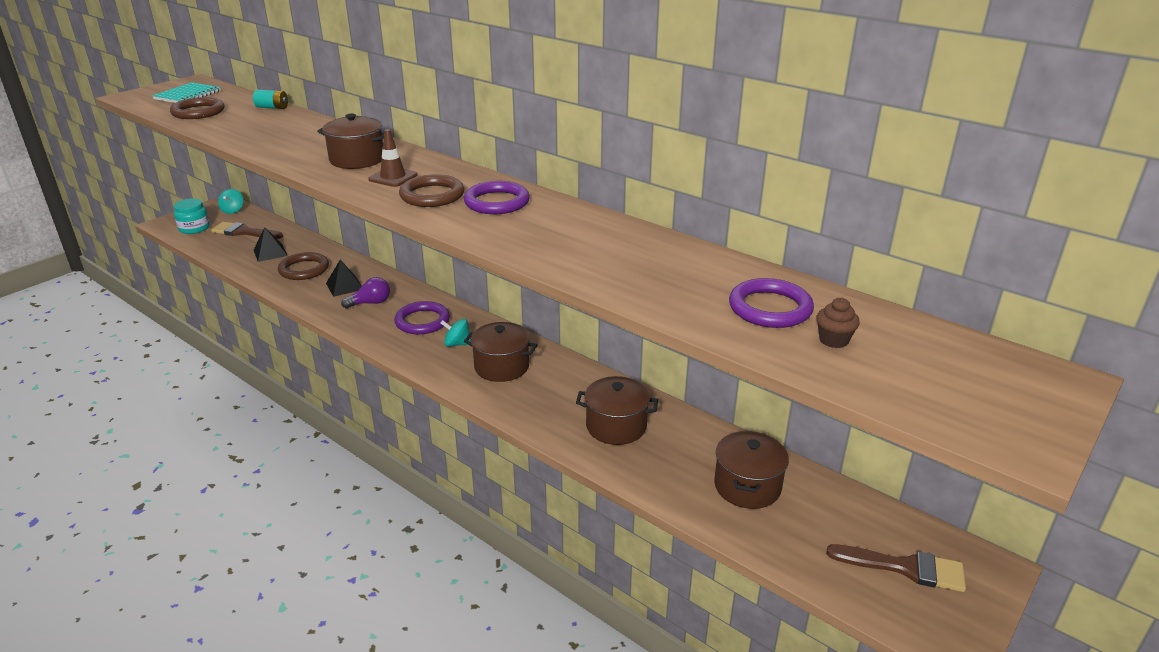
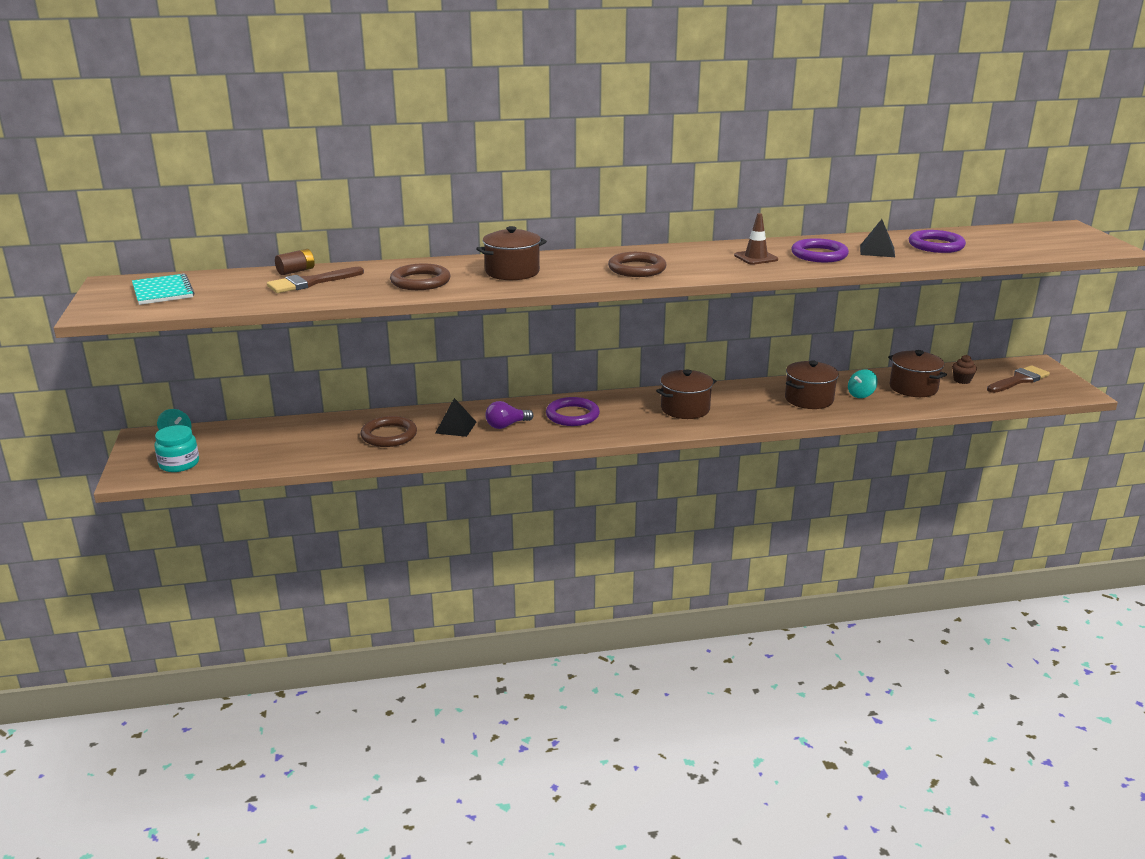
camera: 50 degrees left, 5 degrees down
(198, 112) = (237, 296): brown ring -> brown ring (420, 281)
(244, 232) = (245, 442): brown brush -> brown brush (311, 282)
(270, 252) = (321, 441): black pyramid -> black pyramid (877, 251)
(272, 107) = (296, 271): turquoise battery -> brown battery
(370, 303) = (506, 425): purple light bulb -> purple light bulb turned 135 degrees counterclockwise
(393, 177) = (576, 271): brown traffic cone -> brown traffic cone (756, 257)
(457, 344) = (628, 413): turquoise spinning top -> turquoise spinning top (861, 395)
(497, 202) = (683, 257): purple ring -> purple ring (819, 255)
(833, 340) = (986, 245): brown cupcake -> brown cupcake (962, 380)

